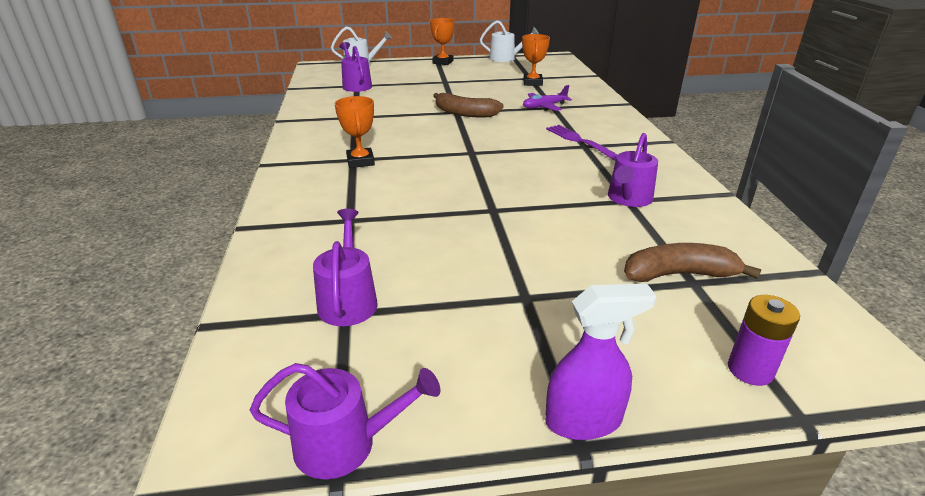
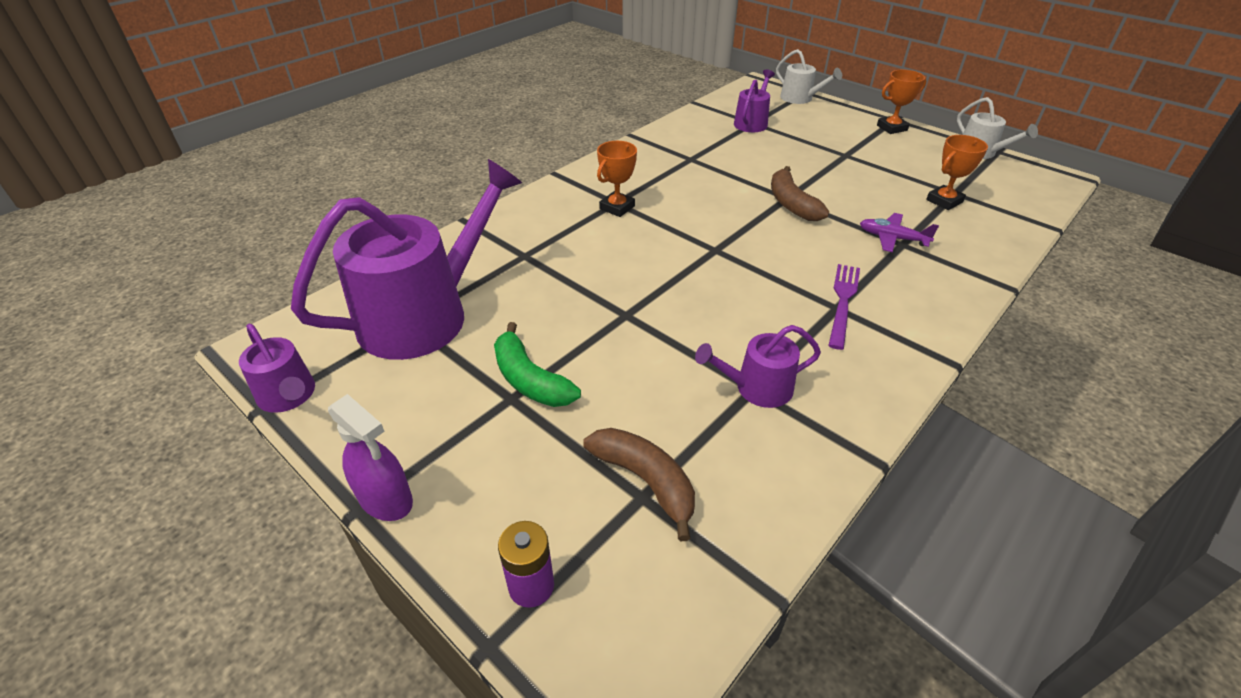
camera: 50 degrees right, 10 degrees up
(348, 300) = (424, 315): purple watering can -> purple watering can, size x2.11
(514, 279) = (530, 380): none -> green banana

